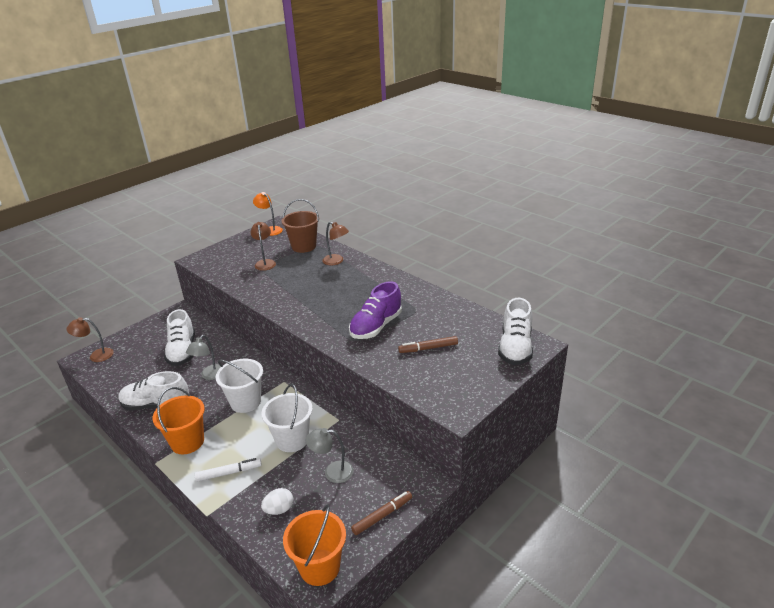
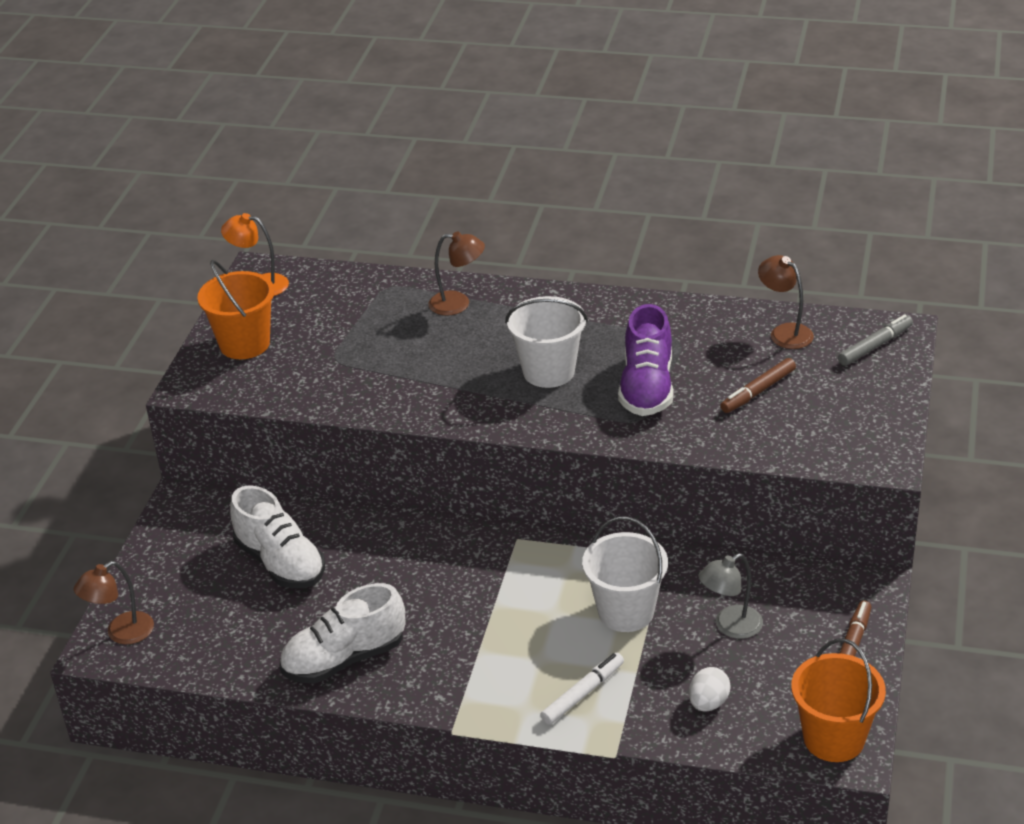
camera: 30 degrees left, 5 degrees up
(187, 442) = (467, 684): orange bucket -> orange bucket (244, 344)
(210, 375) = (380, 579): grey lamp -> none
(245, 402) = (491, 592): white bucket -> white bucket (548, 371)
(265, 262) = (331, 348): brown lamp -> brown lamp (784, 332)
(304, 246) = (365, 296): brown bucket -> none
(515, 348) = (875, 346): white shoe -> grey marker

